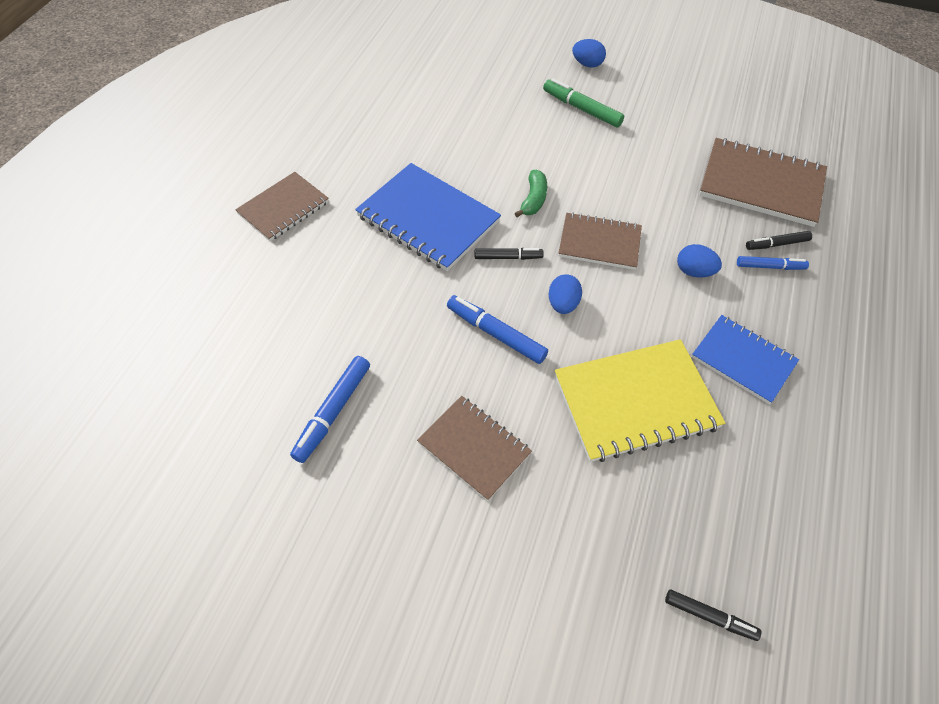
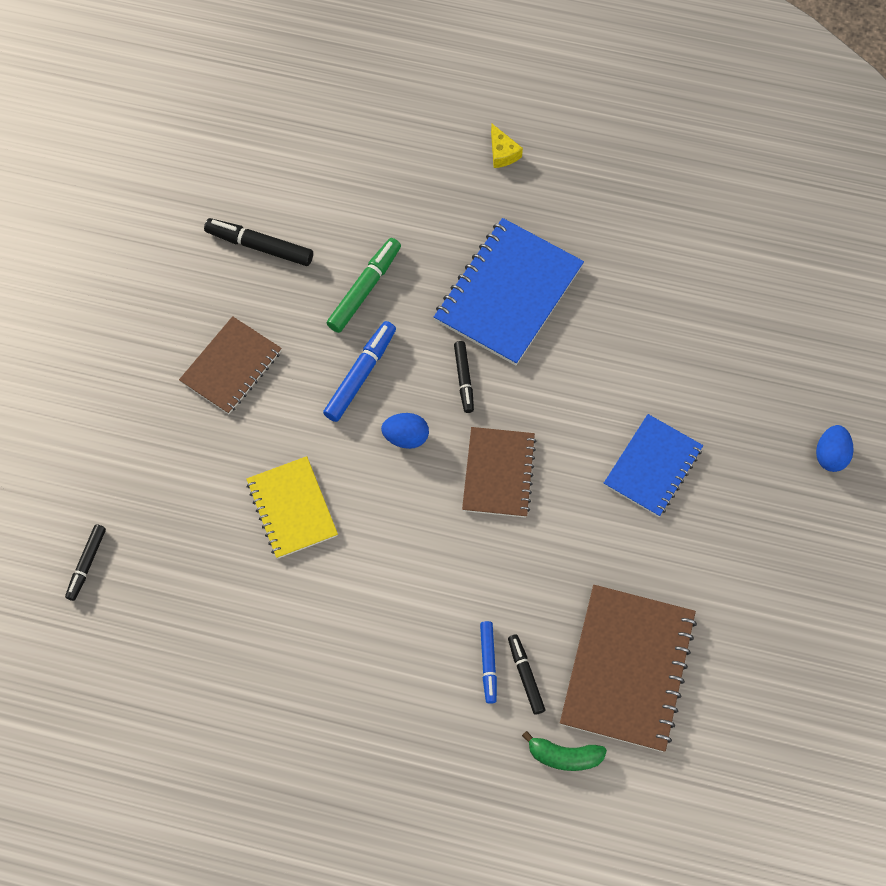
camera: 85 degrees right, 10 degrees up
(283, 208) = (502, 153): brown notebook -> yellow cheese
(333, 412) = (259, 246): blue marker -> black marker
(533, 199) = (556, 400): green banana -> green banana (564, 756)
(581, 109) = (732, 450): green marker -> green marker (364, 289)
(635, 402) = (292, 508): yellow notebook -> yellow notebook, size x0.64
(694, 271) = (469, 575): blue egg -> none
(743, 360) = (352, 619): blue notebook -> blue notebook (653, 467)

